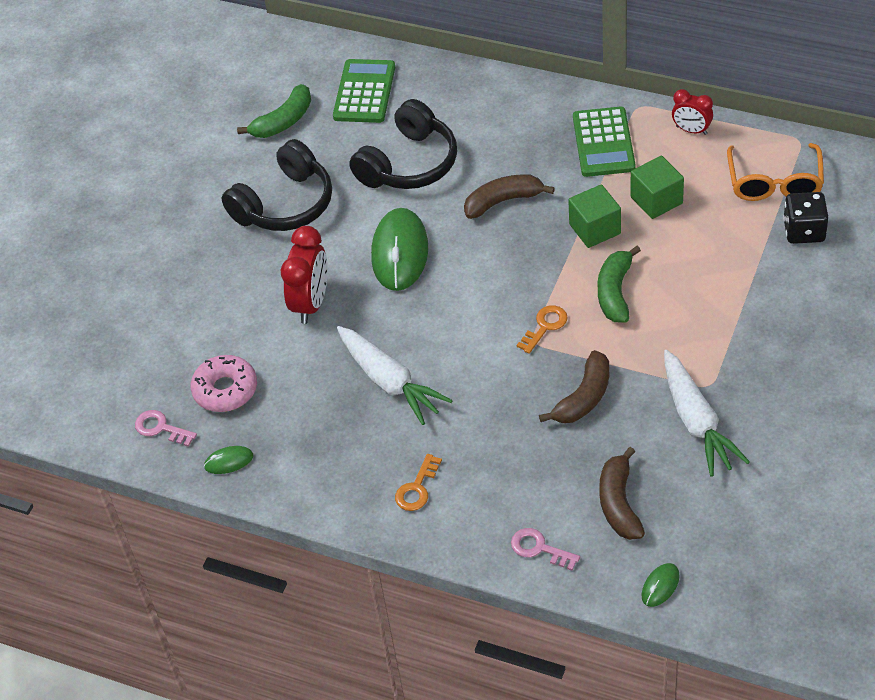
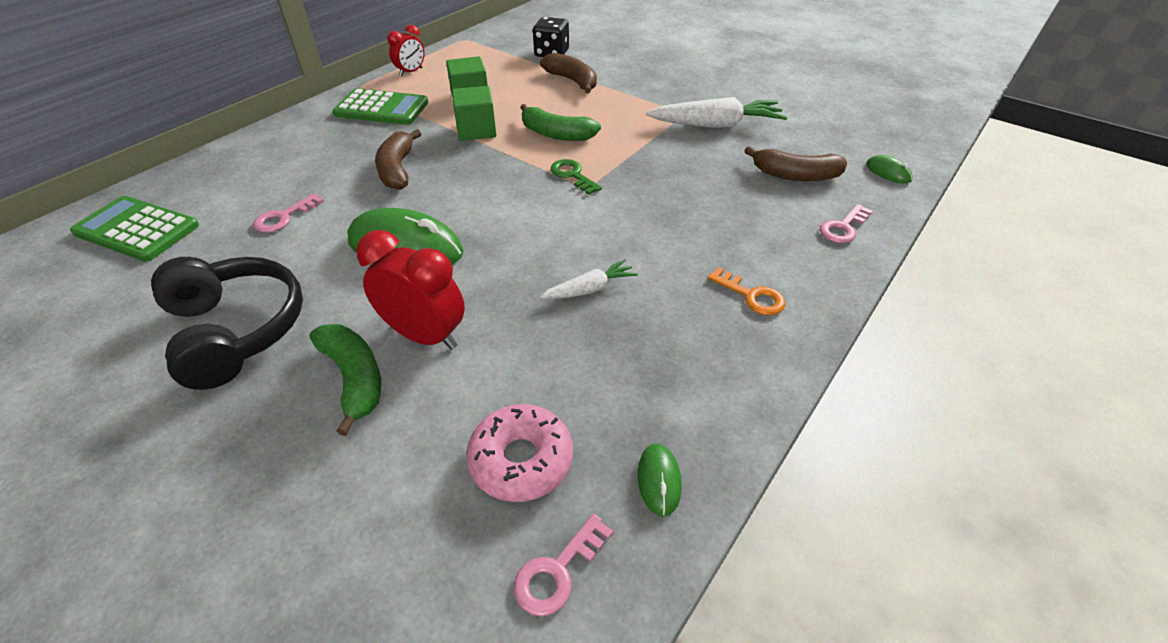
camera: 80 degrees left, 5 degrees down
(283, 121) = (92, 306): green banana -> green banana (354, 378)
(390, 382) = (590, 289): white carrot -> white carrot, size x0.55
(409, 164) = (284, 217): black headphones -> pink key
(545, 326) = (572, 175): orange key -> green key
(584, 397) = (668, 170): brown banana -> brown banana (572, 81)
(774, 183) = (496, 54): orange glasses -> none

